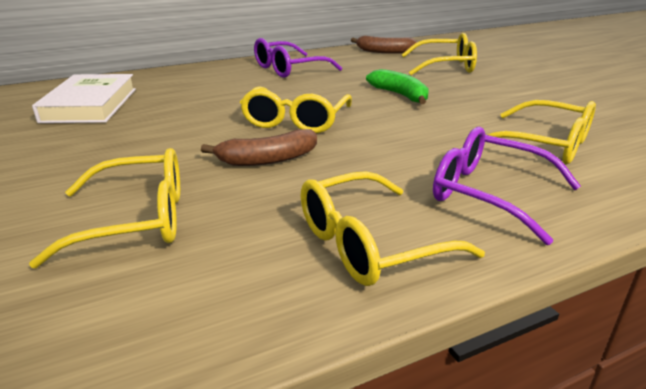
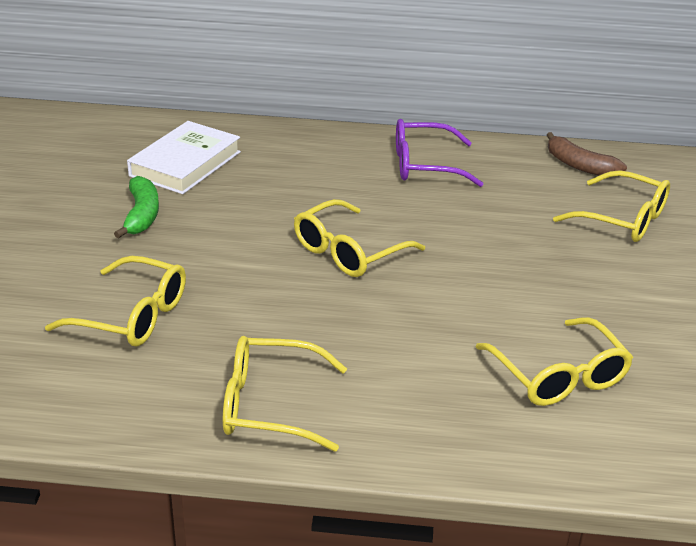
camera: 30 degrees right, 5 degrees up
(268, 159) = (277, 292): brown banana -> none
(400, 95) = (500, 251): green banana -> green banana (141, 215)
(490, 194) = (421, 404): purple glasses -> none

